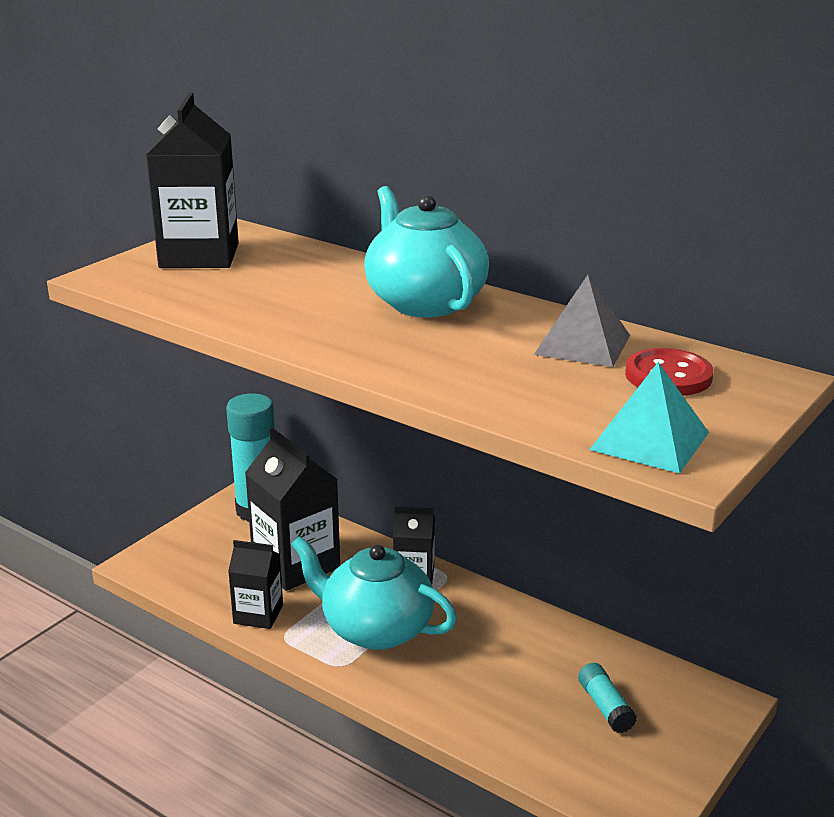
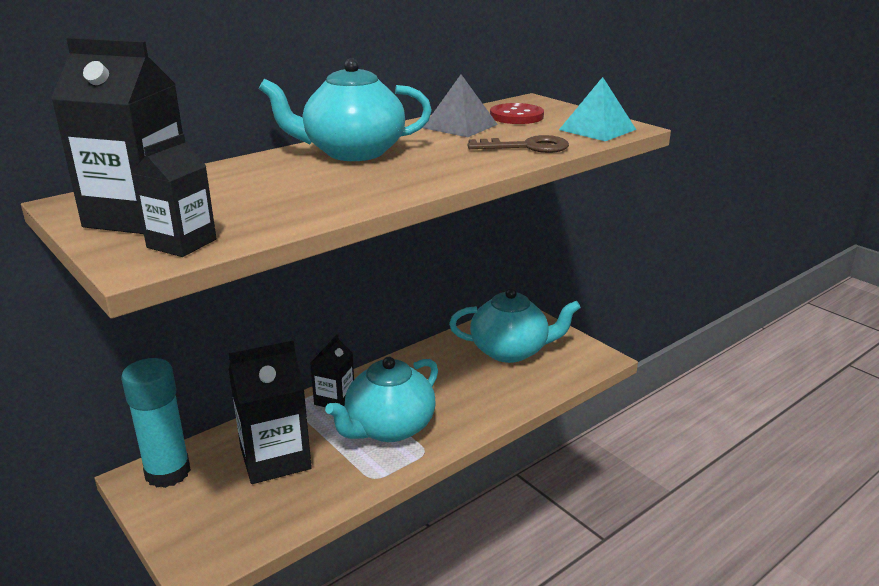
camera: 75 degrees left, 0 degrees up
(258, 614) = (335, 489): black carton -> black carton (182, 243)
(516, 395) = (527, 147): none -> brown key
(605, 707) = (510, 351): turquoise glue stick -> turquoise teapot

